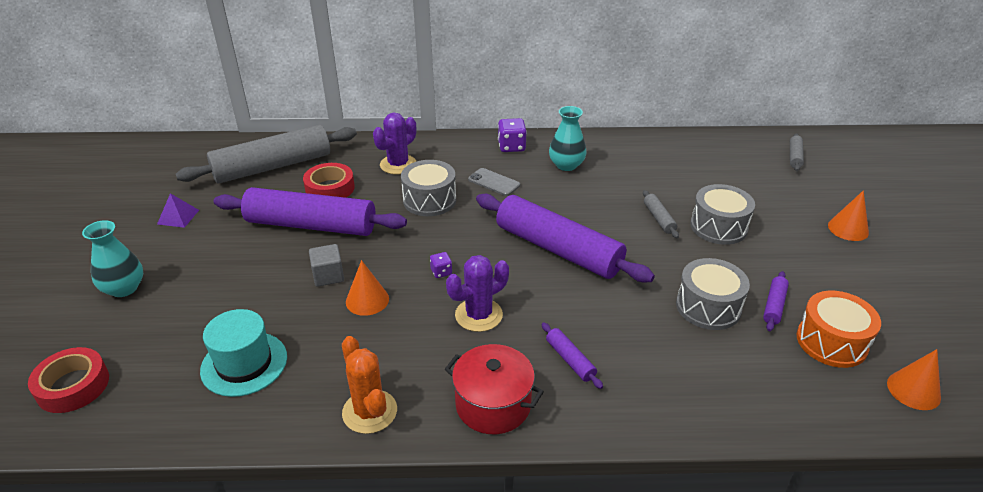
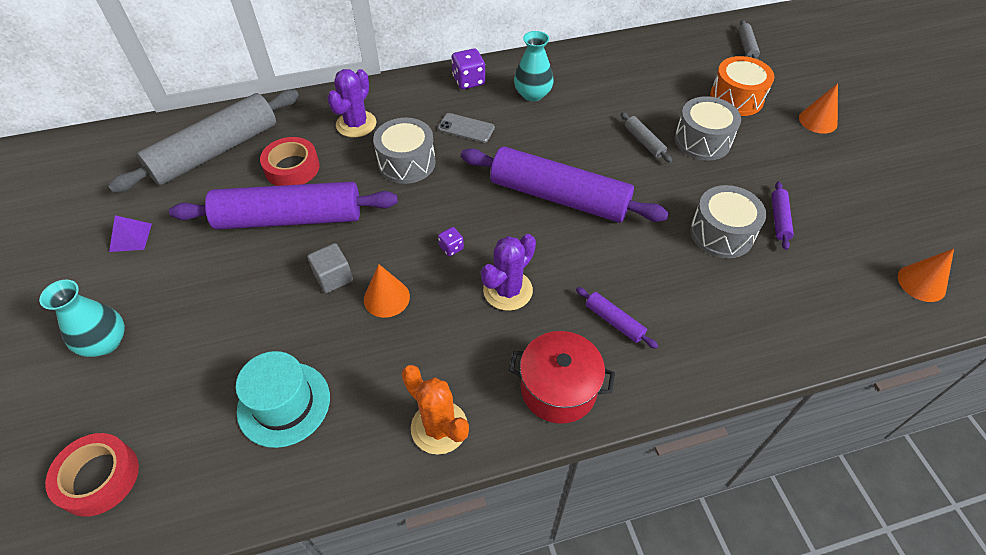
camera: 15 degrees left, 15 degrees up
(831, 342) = (840, 248): orange drum -> orange drum (736, 98)

